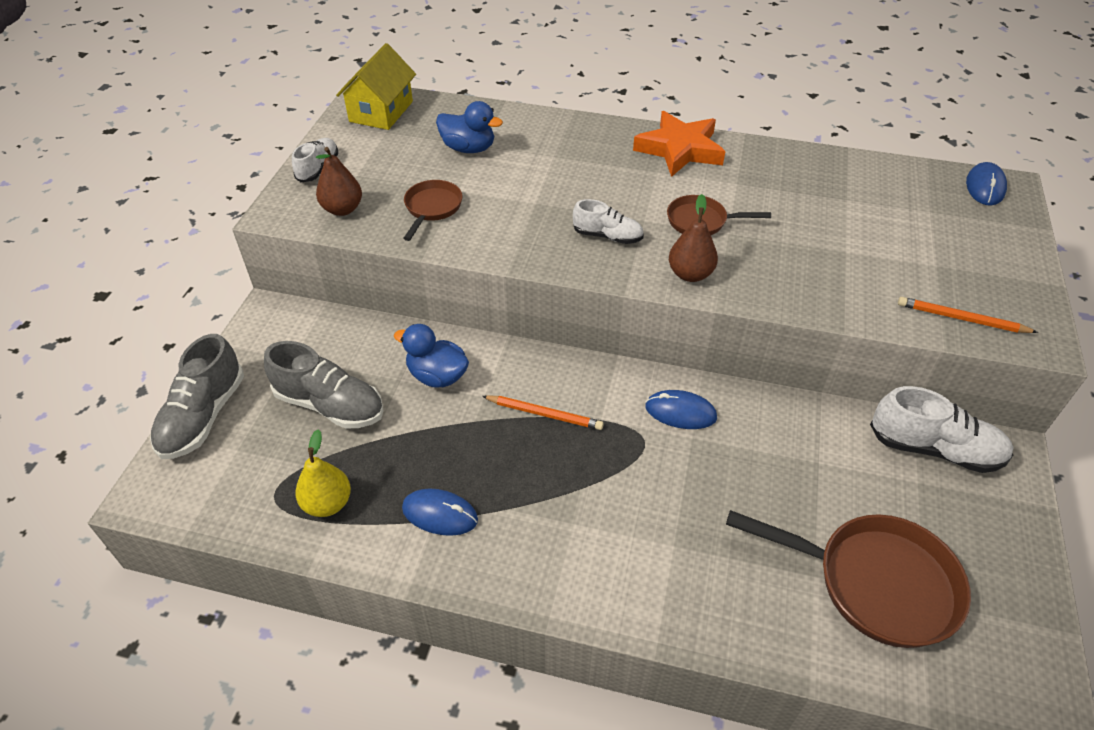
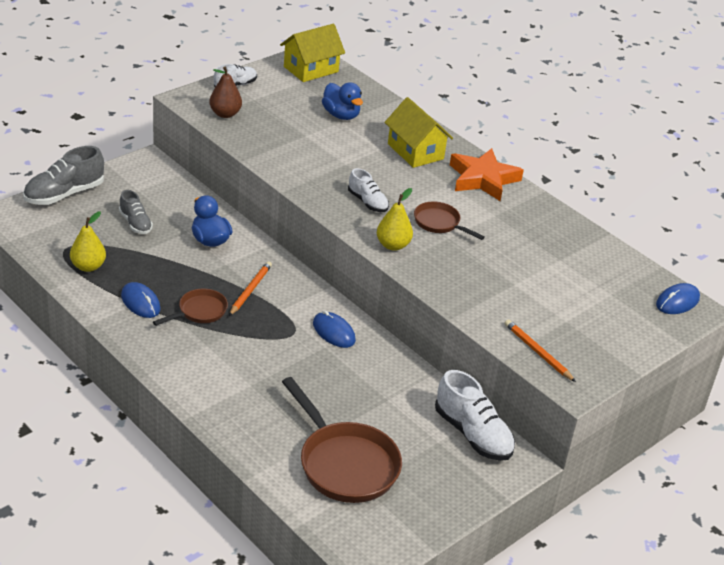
camera: 30 degrees right, 10 degrees down
(330, 405) = (135, 223): grey shoe -> grey shoe, size x0.60
(432, 208) = (278, 138): brown pan -> brown pan (199, 311)
(544, 414) = (250, 290): orange pencil -> orange pencil turned 120 degrees counterclockwise
(585, 152) = (415, 151): none -> yellow house
(690, 274) = (393, 245): brown pear -> yellow pear

